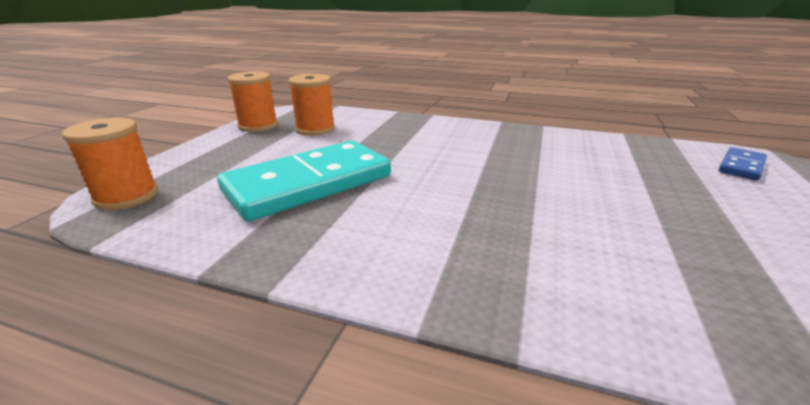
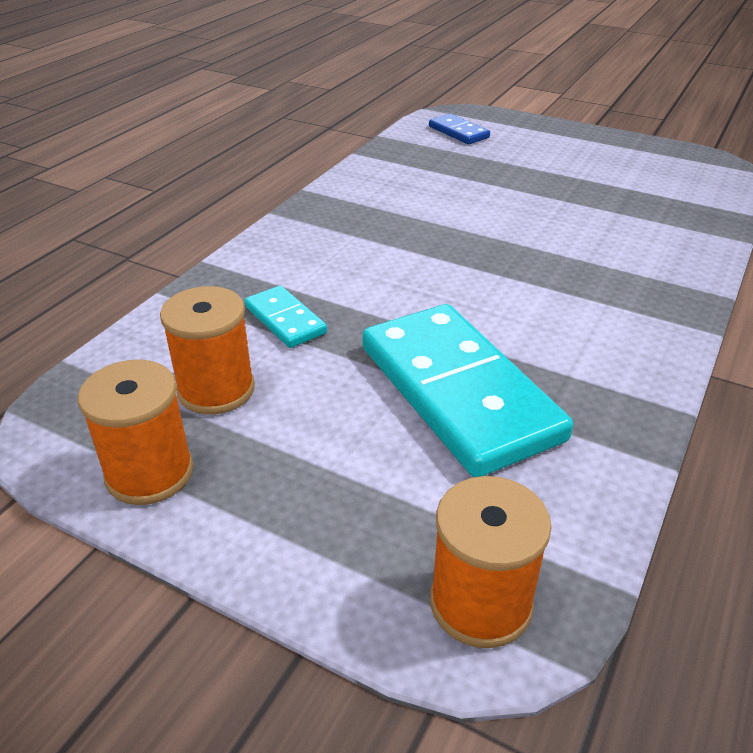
camera: 80 degrees left, 10 degrees up
(380, 135) = (285, 320): none -> turquoise domino

